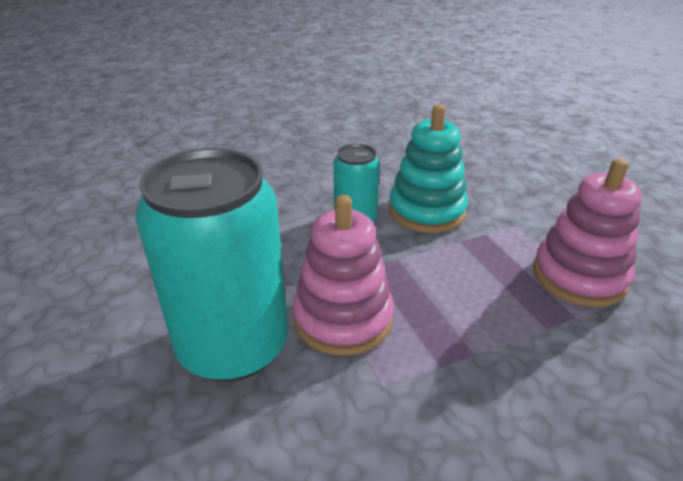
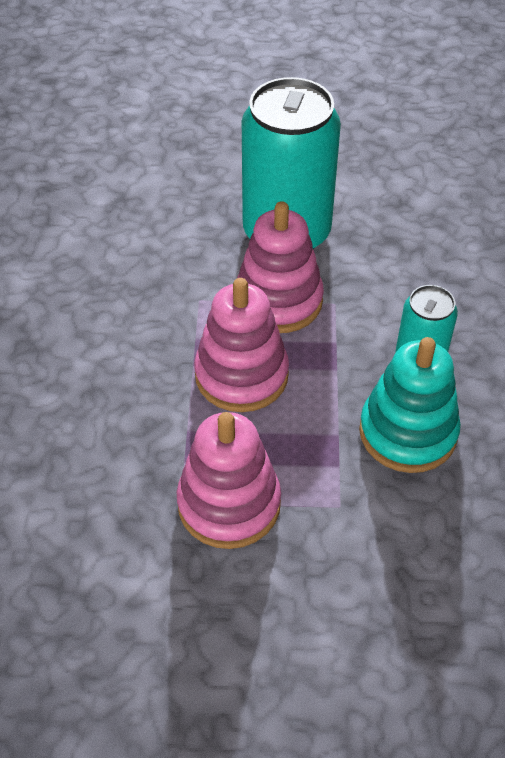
camera: 115 degrees right, 15 degrees up
(454, 313) = (241, 375): none -> pink stacking toy

